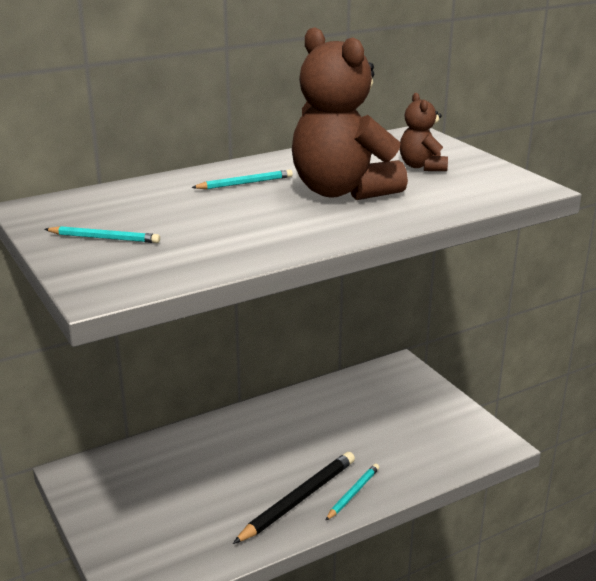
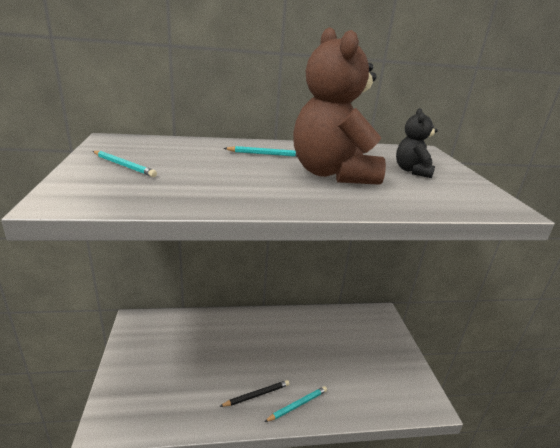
camera: 20 degrees right, 0 degrees up
(298, 499) = (257, 395): black pencil -> black pencil, size x0.57
(422, 166) = (412, 171): brown teddy bear -> black teddy bear

